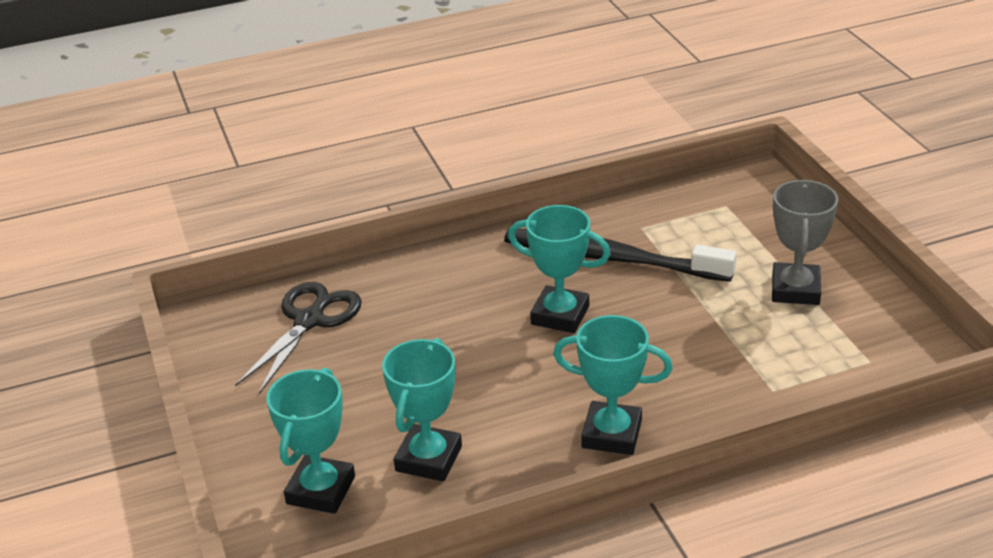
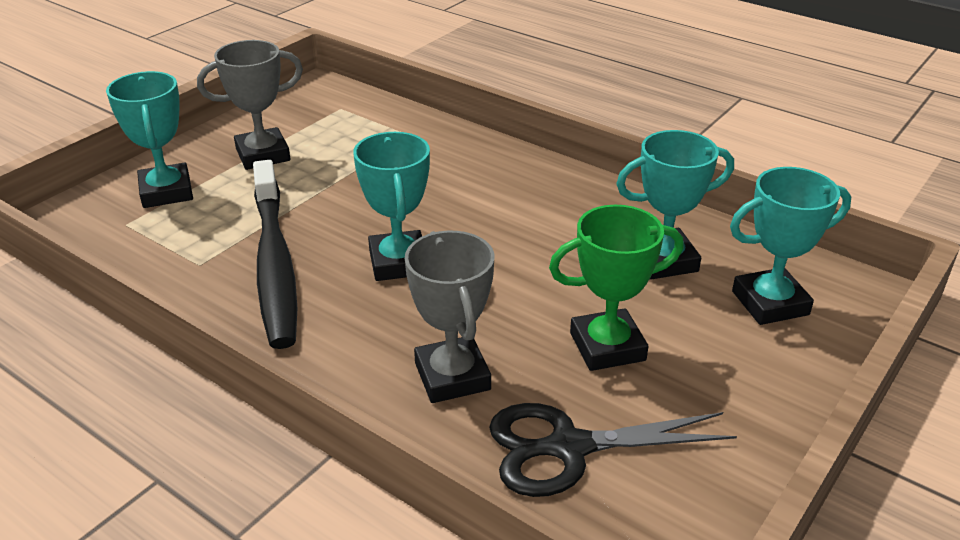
camera: 125 degrees left, 0 degrees up
(369, 377) = (607, 346): none -> green trophy
(414, 298) = (452, 376): none -> grey trophy
(611, 434) = (533, 185): turquoise trophy -> turquoise trophy (166, 192)

